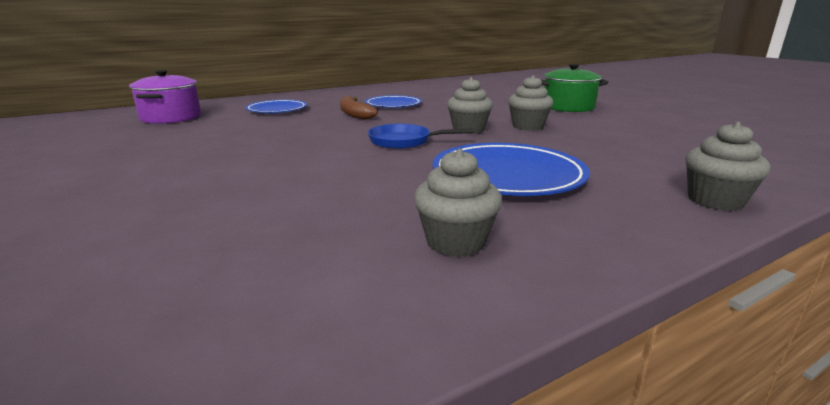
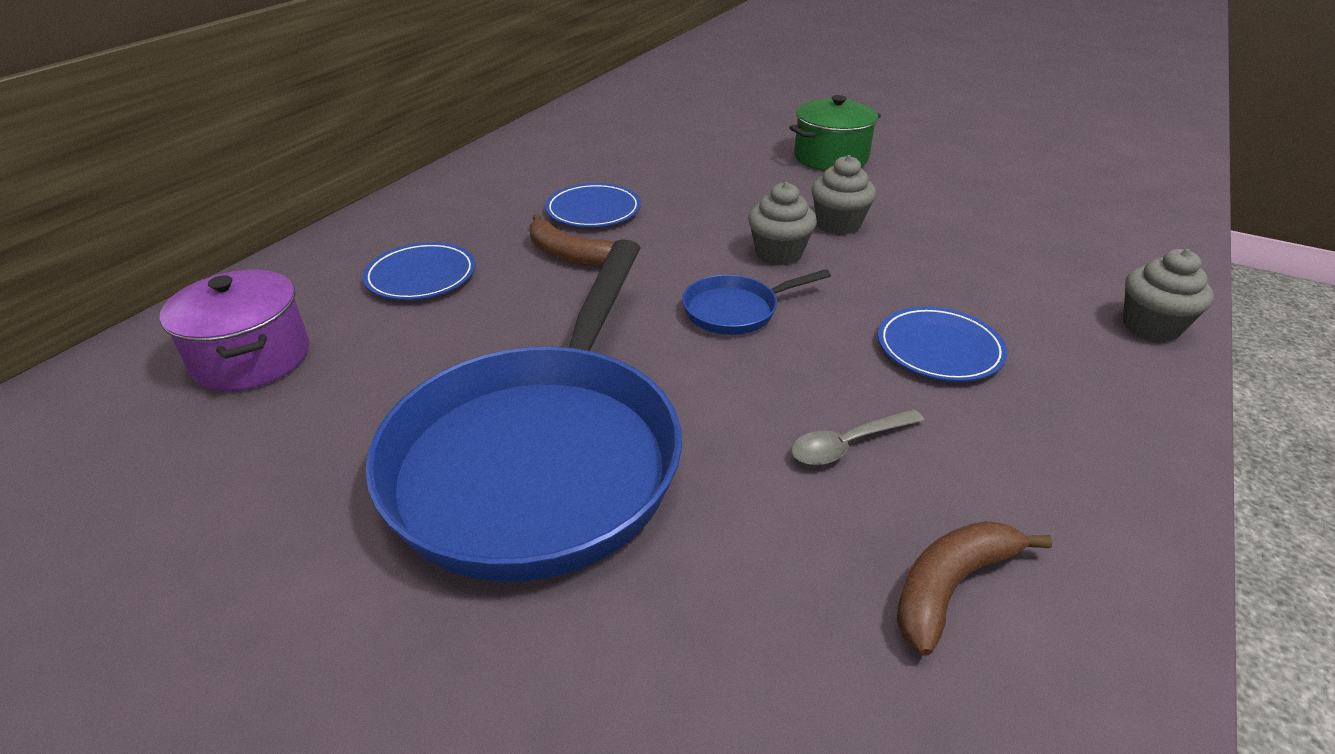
camera: 30 degrees left, 15 degrees up
(213, 161) = (541, 457): none -> blue pan
(320, 260) = (950, 586): none -> brown banana
(373, 194) = (848, 444): none -> grey spoon
(455, 242) = (1028, 494): grey cupcake -> none
(508, 175) = (939, 349): blue plate -> blue plate, size x0.63

